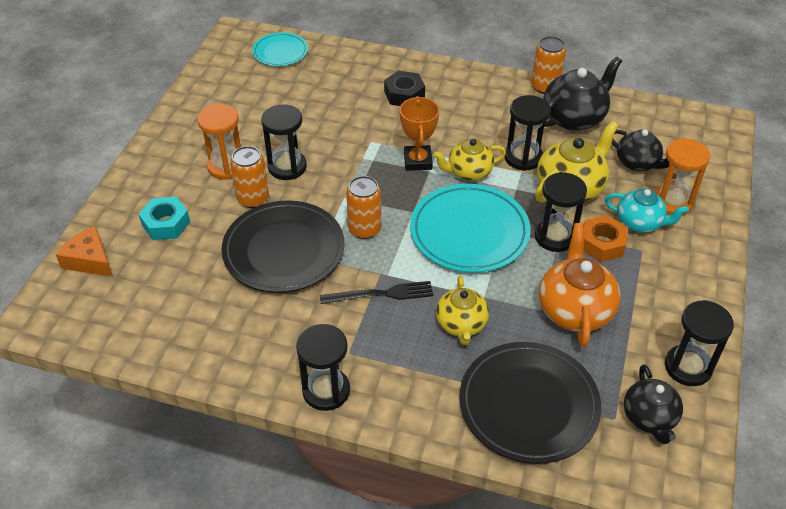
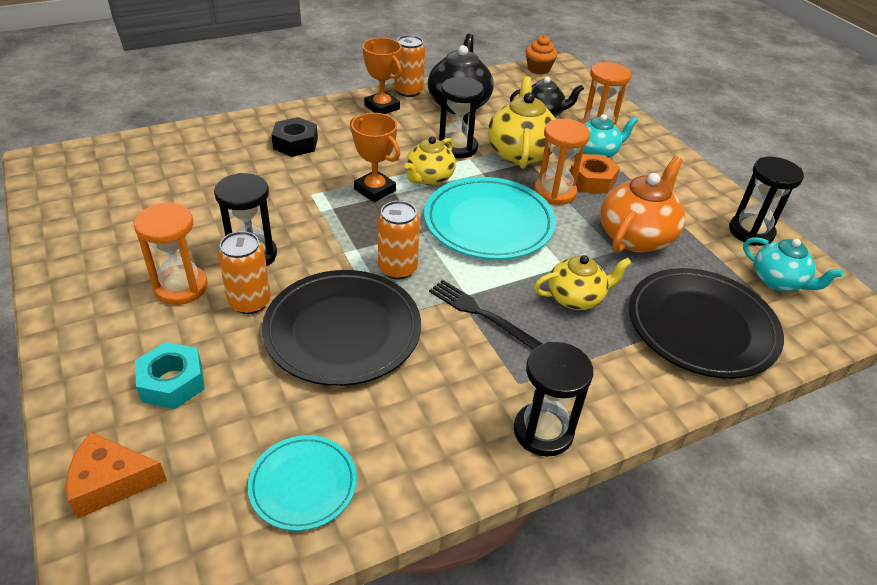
camera: 45 degrees left, 5 degrees down
(280, 52) = (118, 158): turquoise plate -> turquoise plate (303, 485)
(381, 294) = (481, 314): black fork -> black fork turned 90 degrees counterclockwise
(461, 324) = (576, 298): yellow teapot -> yellow teapot turned 60 degrees counterclockwise
(505, 92) = (382, 107): none -> orange trophy
(555, 237) = (555, 192): black hourglass -> orange hourglass
(574, 310) = (636, 236): orange teapot -> orange teapot turned 75 degrees clockwise
(649, 418) = (778, 281): black teapot -> turquoise teapot
(696, 116) = (538, 69): none -> orange cupcake

